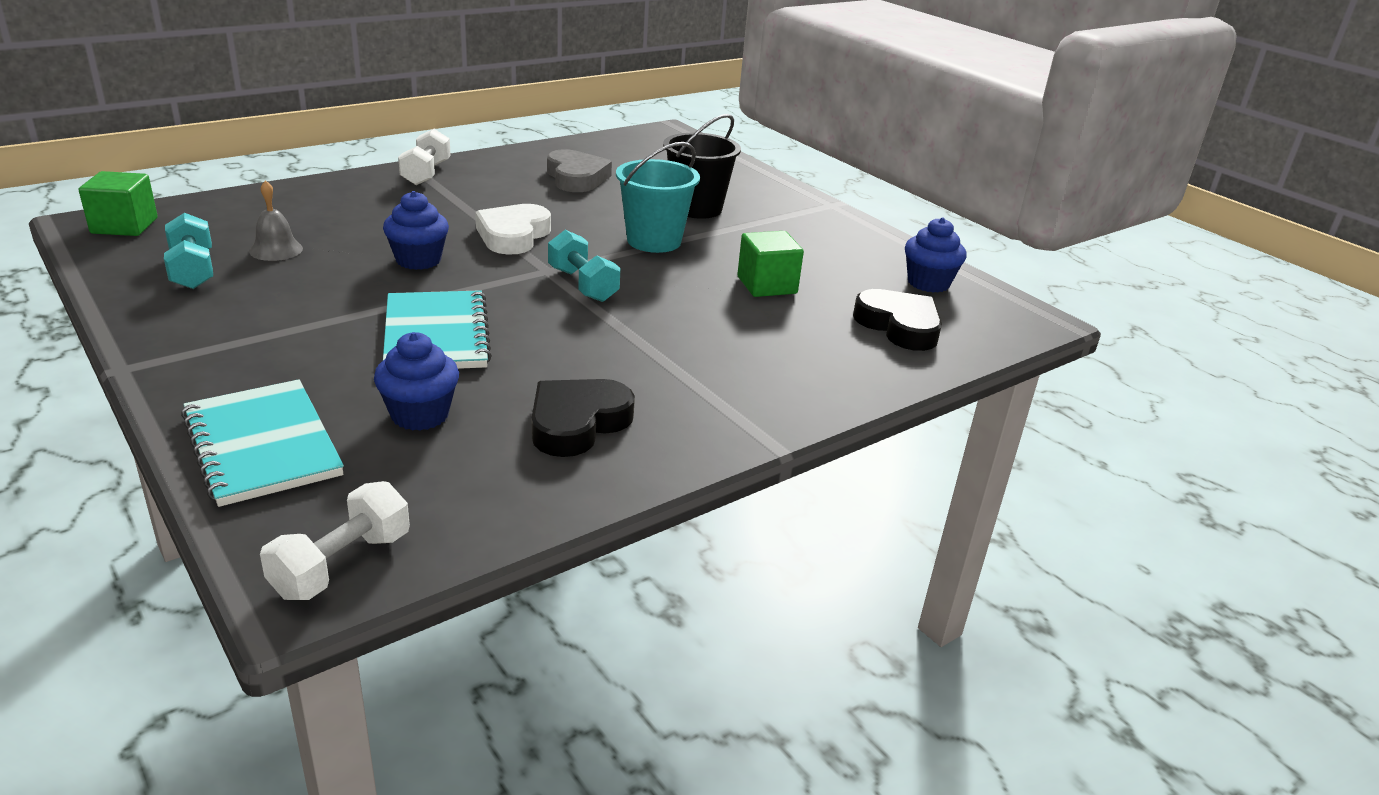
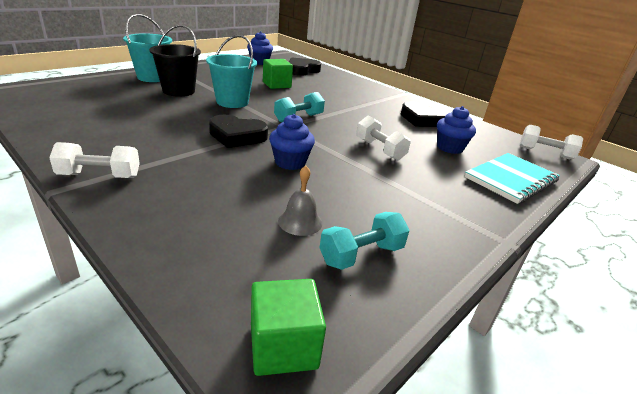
camera: 100 degrees left, 0 degrees up
(436, 334) = (379, 149): turquoise notebook -> white dumbbell
(513, 235) = (237, 136): white heart -> black heart
(576, 178) = (119, 119): grey heart -> none
(757, 194) = (152, 77): none -> turquoise bucket

